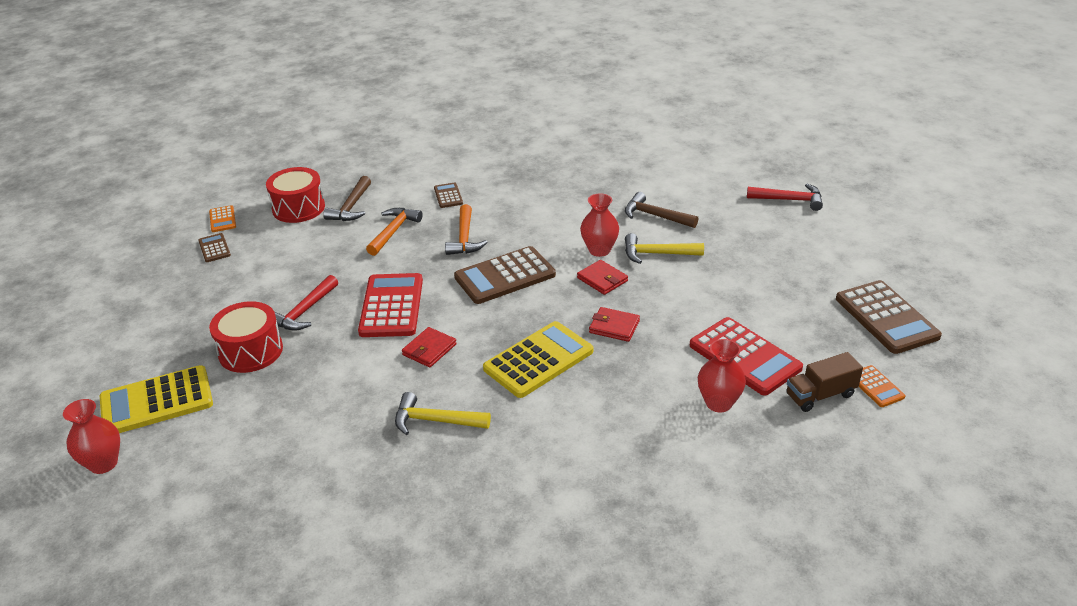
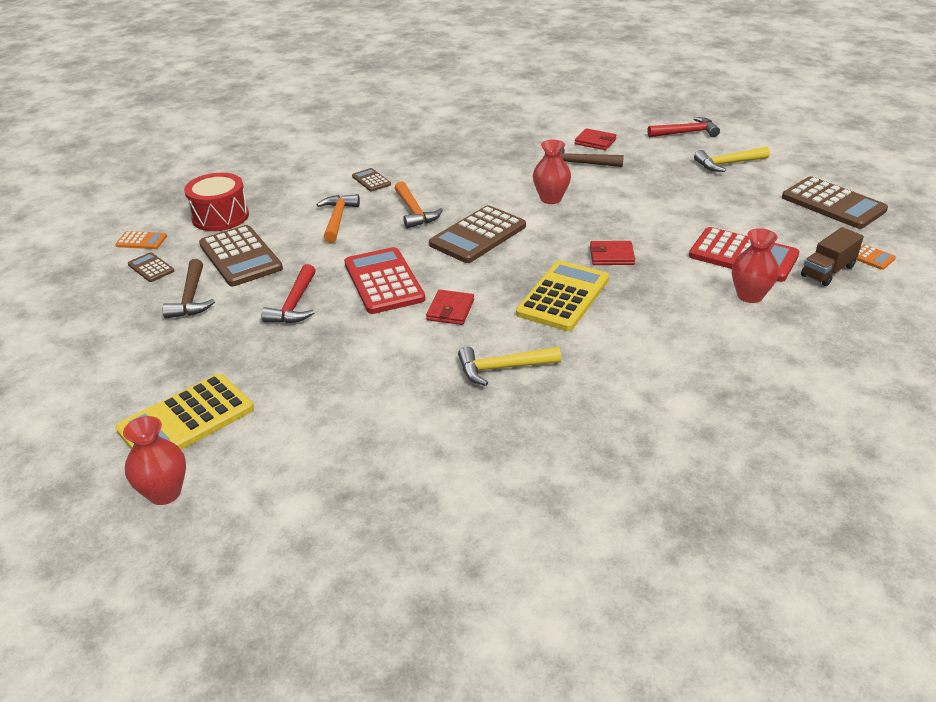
camera: 20 degrees left, 0 degrees up
(222, 219) = (141, 241): orange calculator -> orange calculator turned 45 degrees counterclockwise
(251, 351) = (261, 351): red drum -> none
(290, 253) = (240, 257): none -> brown calculator
(351, 207) = (277, 206): brown hammer -> brown hammer (191, 298)
(602, 279) = (571, 221): red wallet -> red wallet (595, 142)
(657, 254) = (605, 192): yellow hammer -> yellow hammer (727, 164)

